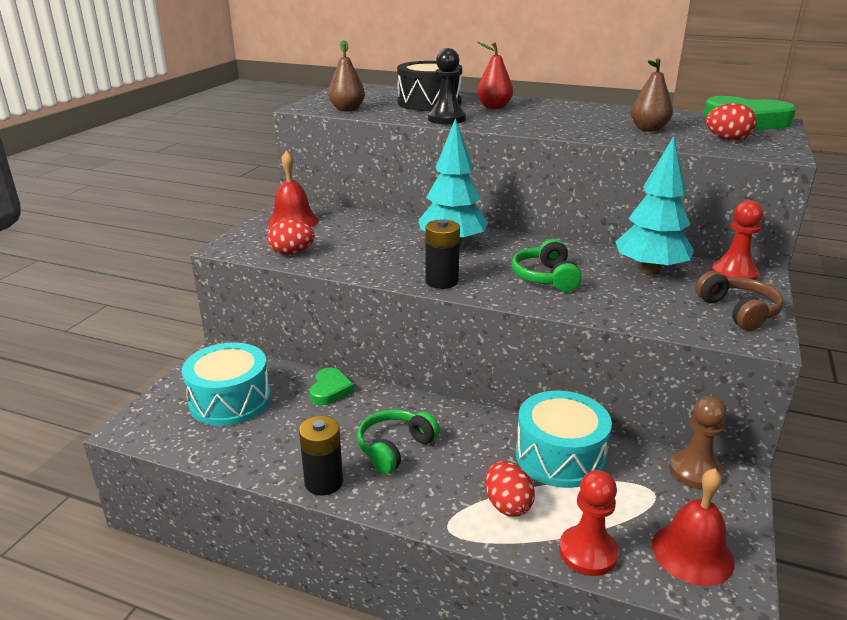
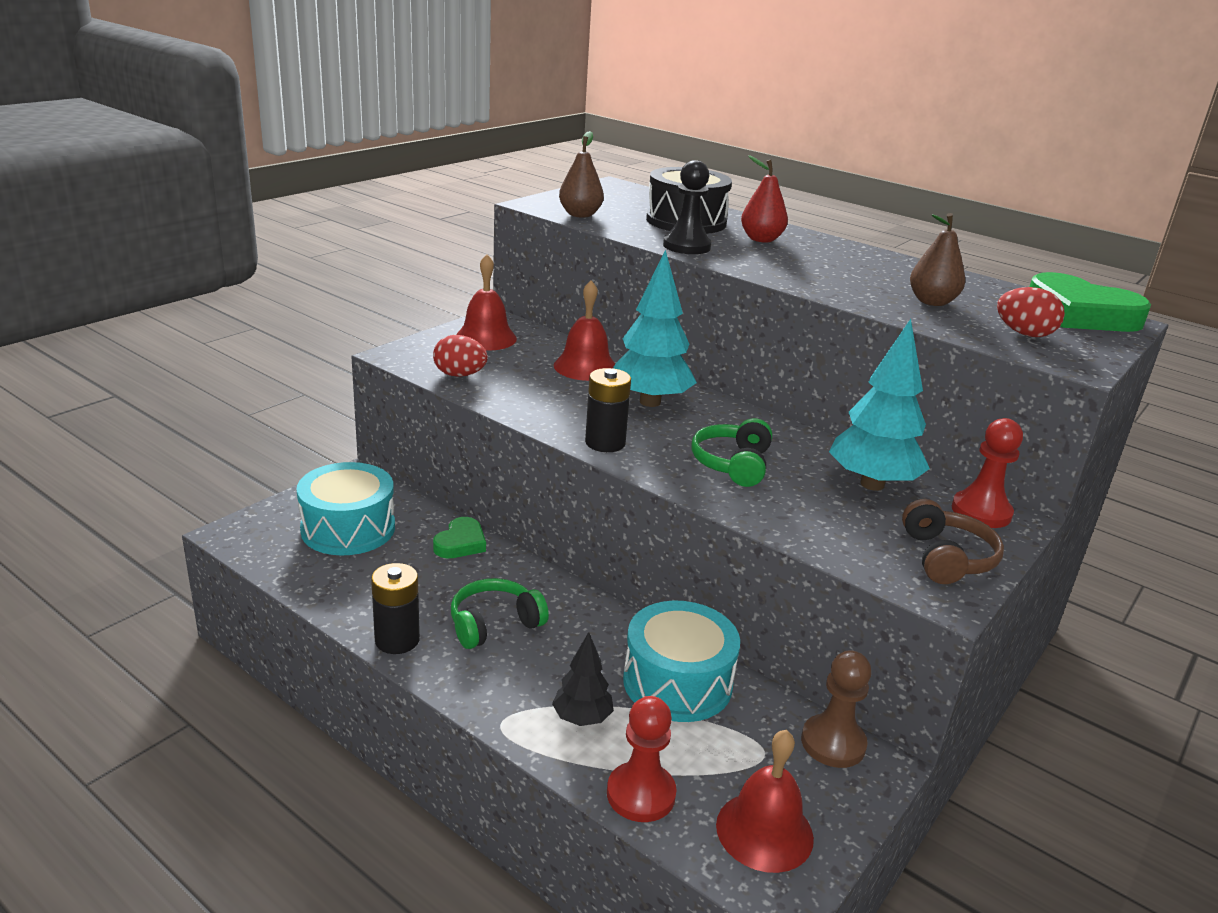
camera: 15 degrees right, 0 degrees up
(385, 228) = (585, 367): none -> red bell
(507, 505) = (582, 718): red egg -> black tree

